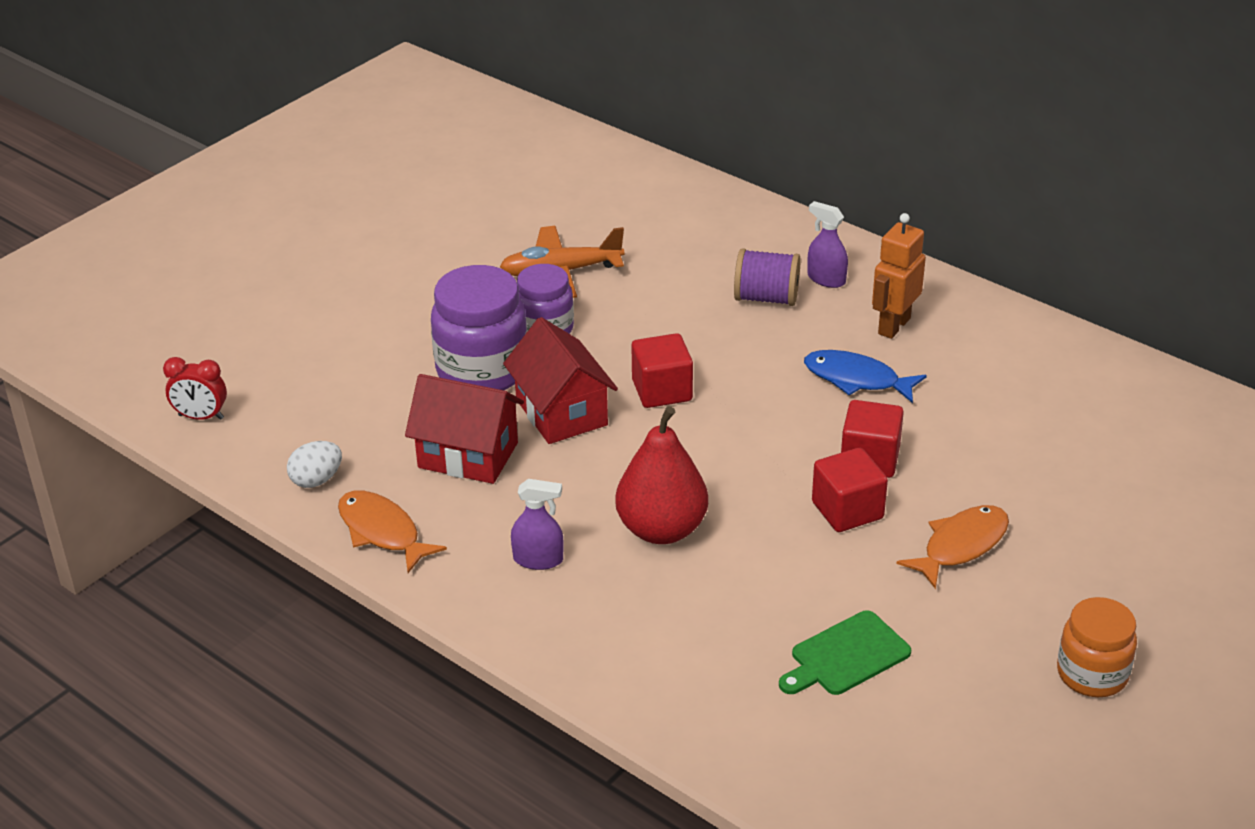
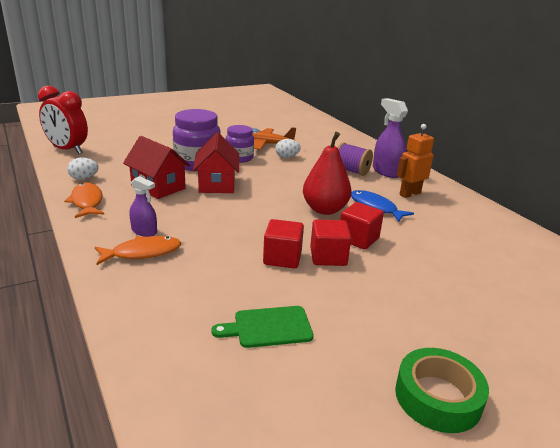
camera: 20 degrees right, 10 degrees down
(201, 417) = (67, 150): red clock -> red clock, size x1.85
(628, 297) = (287, 157): none -> white egg
(661, 529) = (219, 237): red pear -> red pear (324, 209)
(662, 391) = (272, 188): red cube -> red cube (282, 258)
(826, 279) = (386, 171): purple spray bottle -> purple spray bottle, size x1.64
(960, 546) = (386, 292): orange fish -> orange fish (142, 253)
(1092, 674) = (438, 397): orange jar -> green tape

